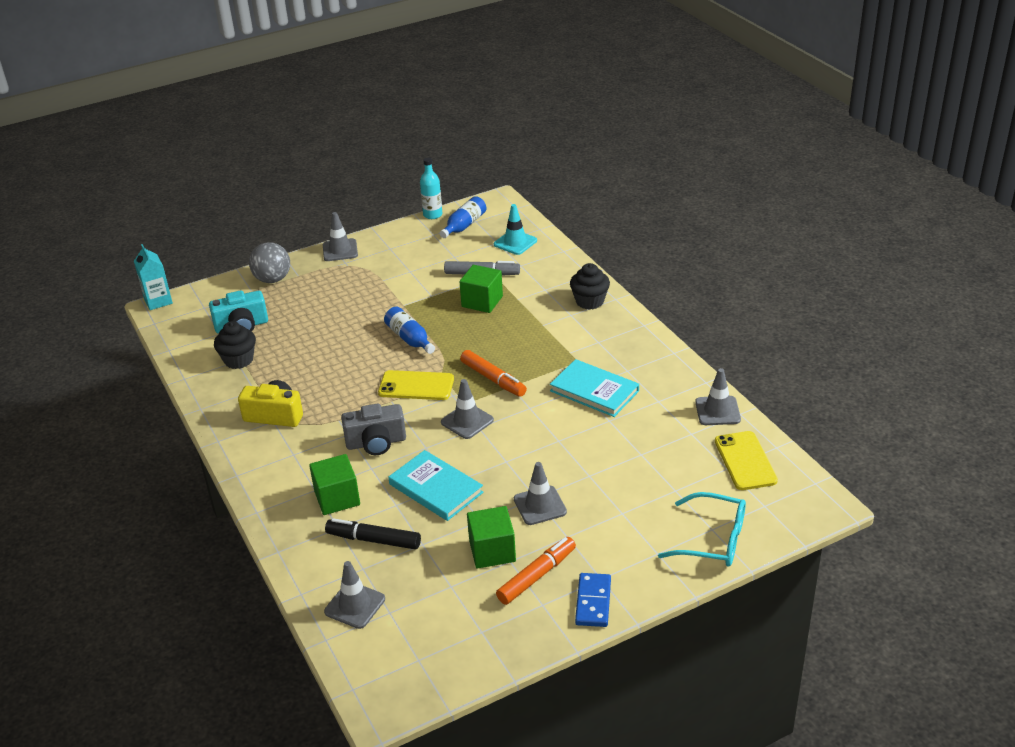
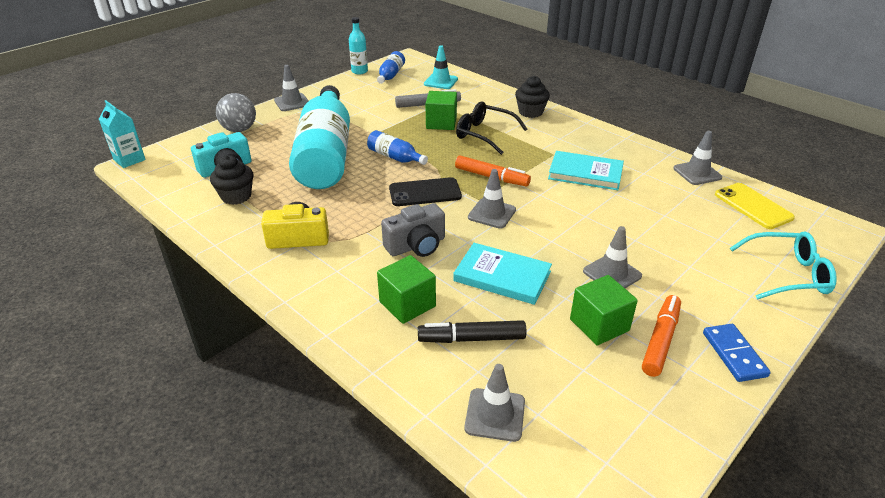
camera: 20 degrees left, 0 degrees up
(343, 324) = (325, 155): none -> turquoise bottle
(416, 386) = (425, 192): yellow phone -> black phone
(519, 323) = (484, 134): none -> black glasses

